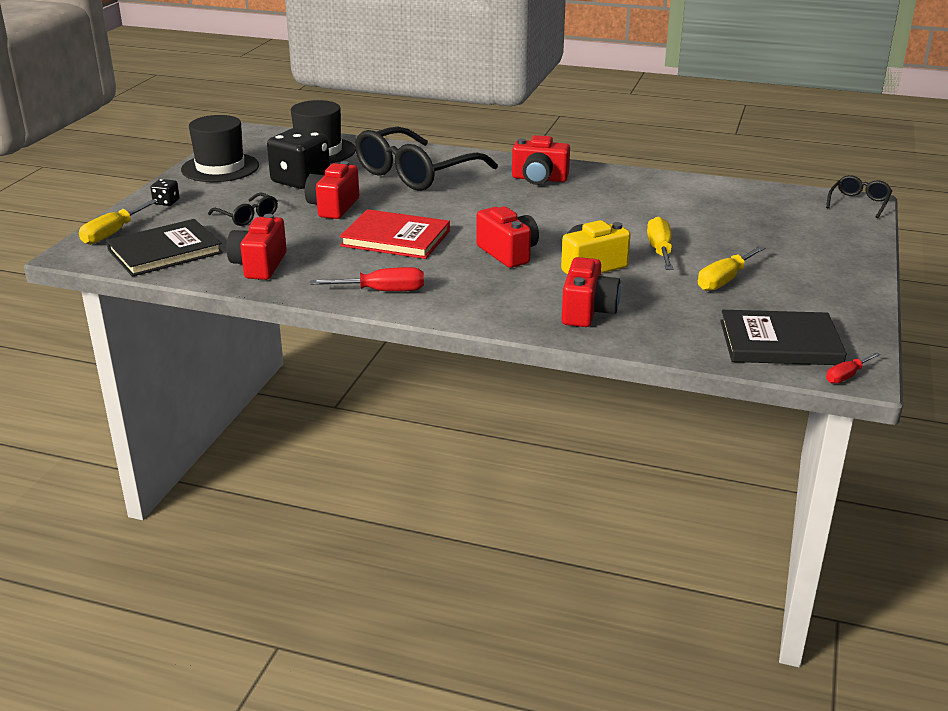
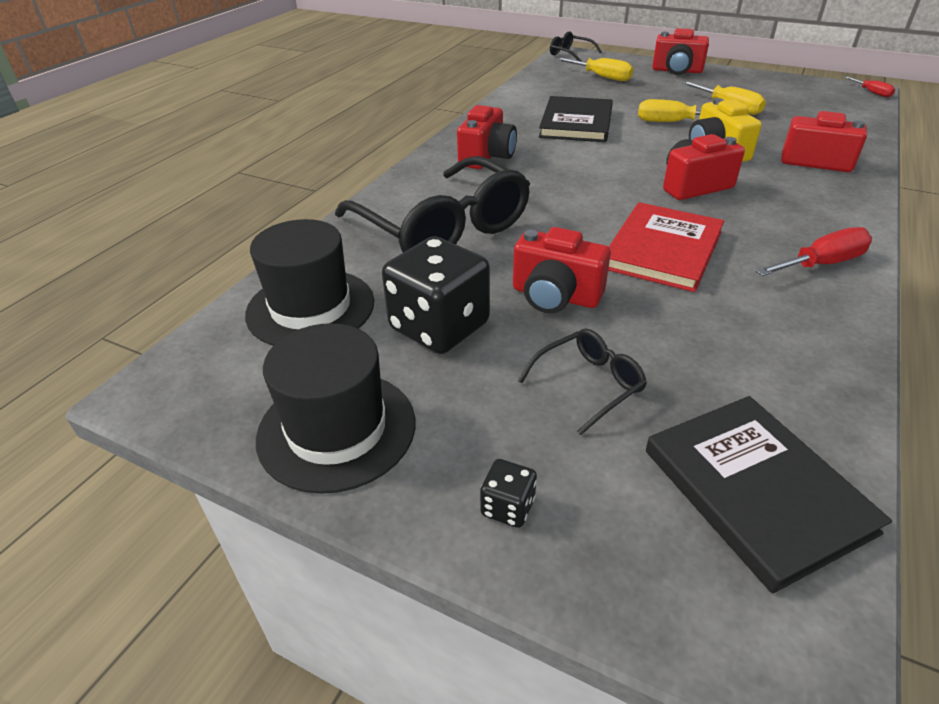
camera: 80 degrees left, 10 degrees up
(112, 233) = (680, 595): yellow screwdriver -> yellow screwdriver (602, 77)
(259, 265) = (779, 367): red camera -> red camera (677, 71)
(383, 291) = (821, 264): red screwdriver -> red screwdriver turned 60 degrees clockwise
(780, 342) = (832, 103): black book -> black book (576, 123)

